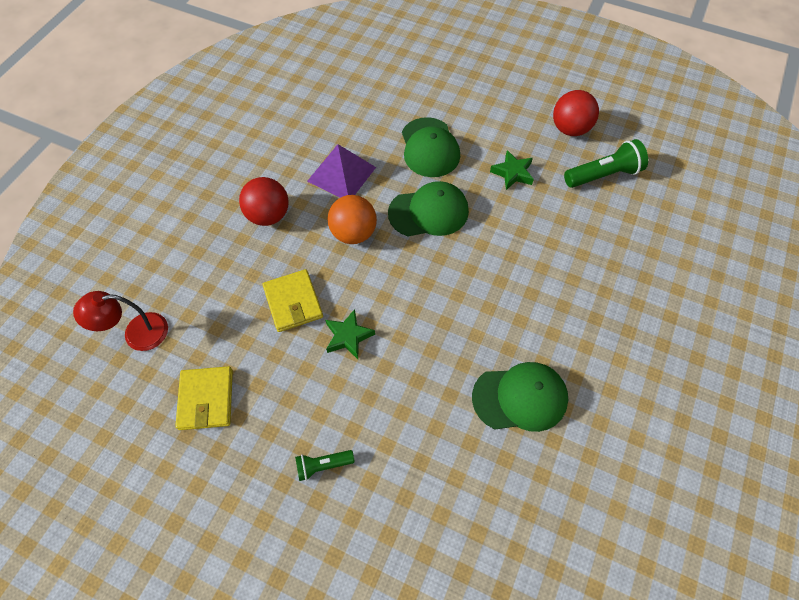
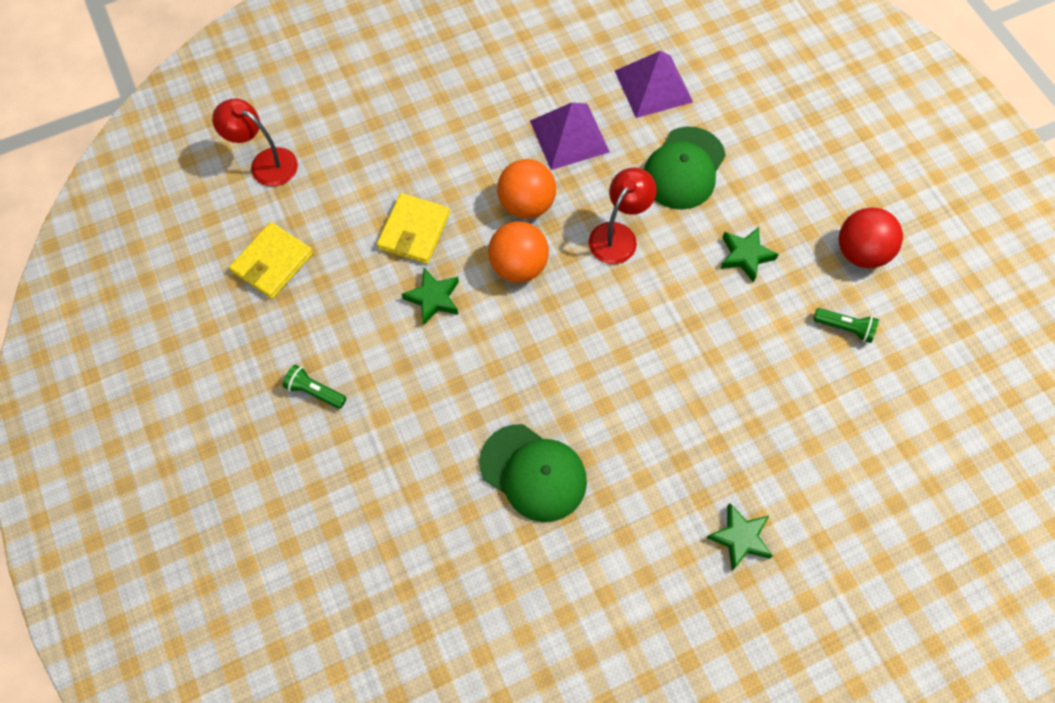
camera: 40 degrees right, 5 degrees up
(268, 215) = (464, 131): red ball -> none
(365, 113) = (653, 86): none -> purple pyramid
(385, 275) = (518, 266): none -> orange ball
(429, 212) = (618, 235): green cap -> red lamp
(603, 175) = (844, 328): green flashlight -> green flashlight, size x0.57
(671, 336) = (740, 538): none -> green star

